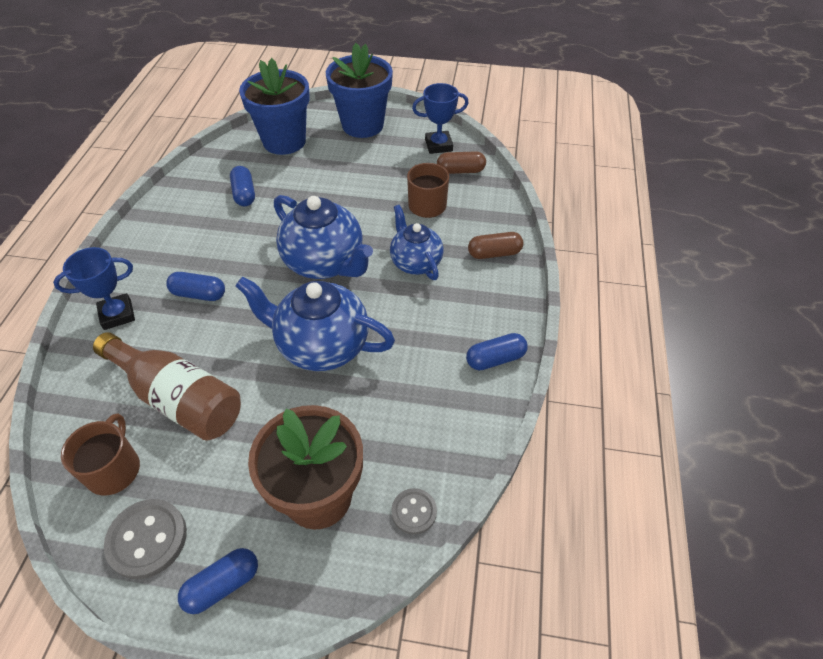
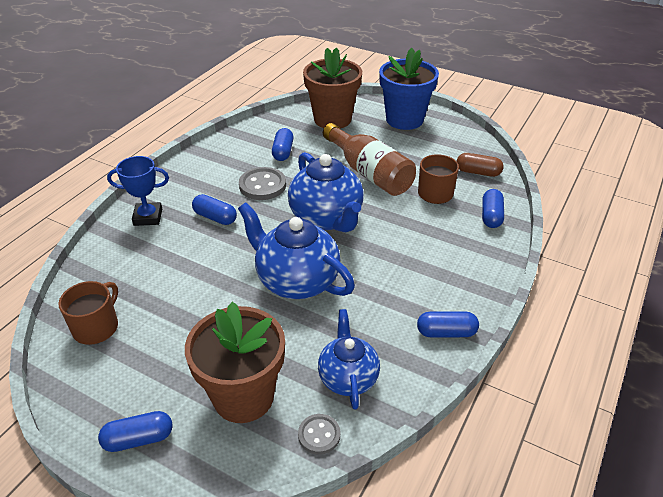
camera: 20 degrees right, 10 degrees down
(147, 539) = (98, 386): grey button -> grey button (262, 185)
(178, 398) = (166, 290): brown bottle -> brown bottle (369, 173)
(284, 141) = (332, 119): blue flower pot -> brown flower pot
(415, 262) = (405, 236): blue teapot -> blue teapot (348, 378)
(438, 145) = (466, 148): blue trophy -> none
(491, 217) = (491, 216): none -> blue capsule
(494, 253) = (481, 246): brown capsule -> none

